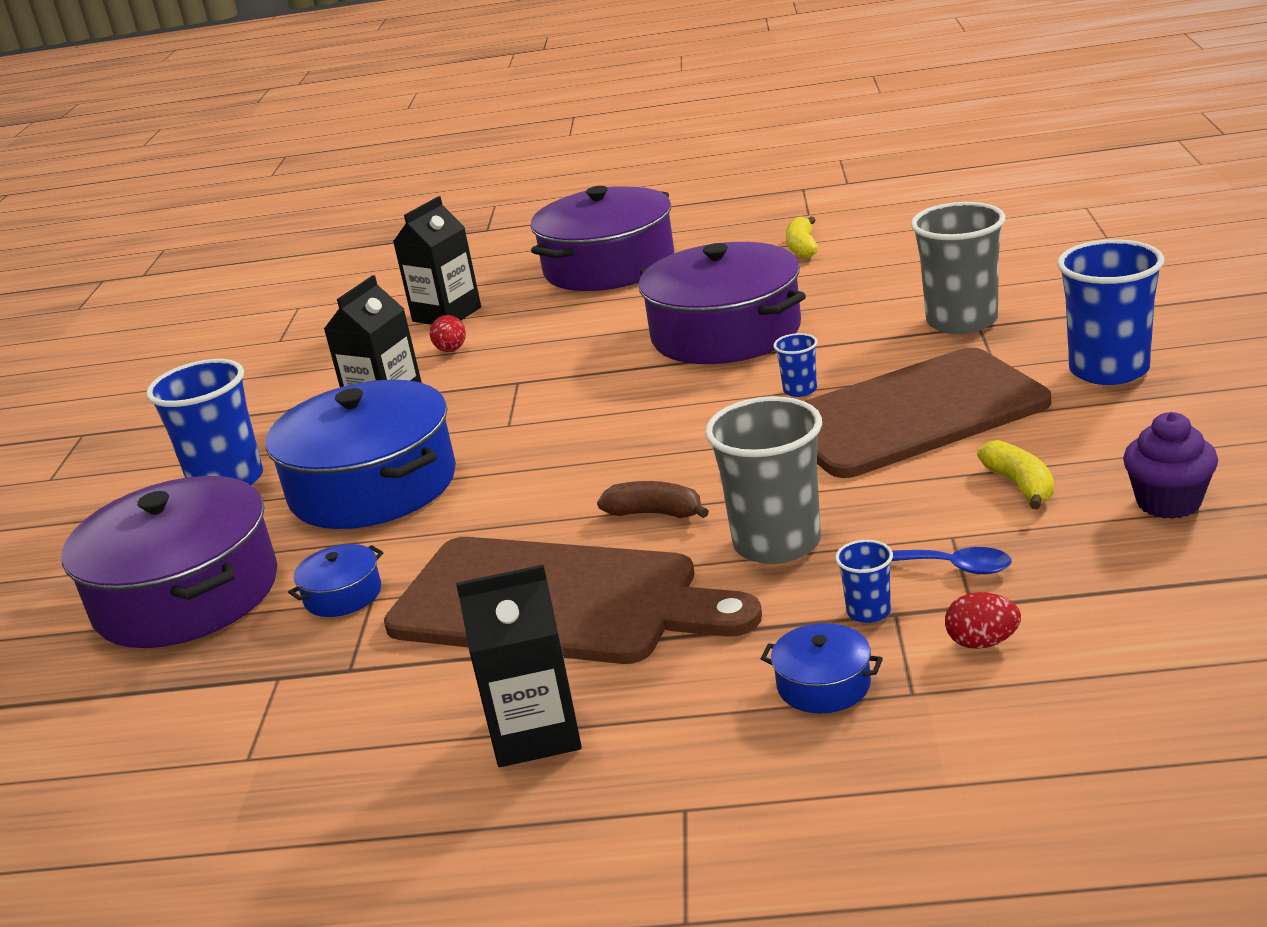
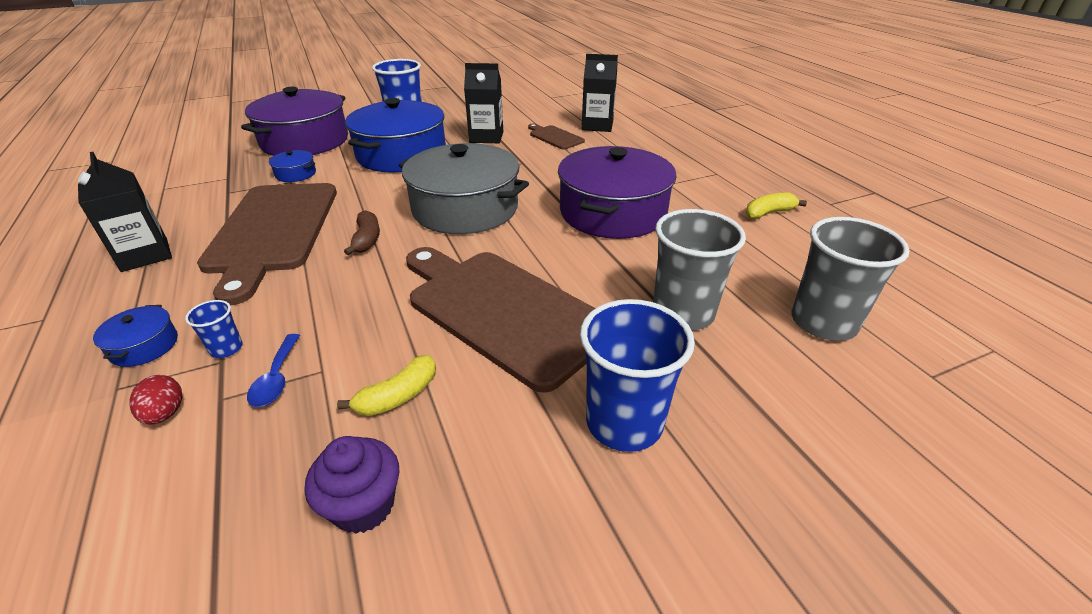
camera: 60 degrees right, 10 degrees up
(451, 350) = (554, 137): red egg -> brown cutting board
(609, 266) = (688, 153): purple pot -> none
(626, 433) = (465, 208): none -> grey pot
(777, 543) = (324, 292): grey cup -> grey cup (823, 322)
(800, 390) = (537, 258): blue cup -> none

